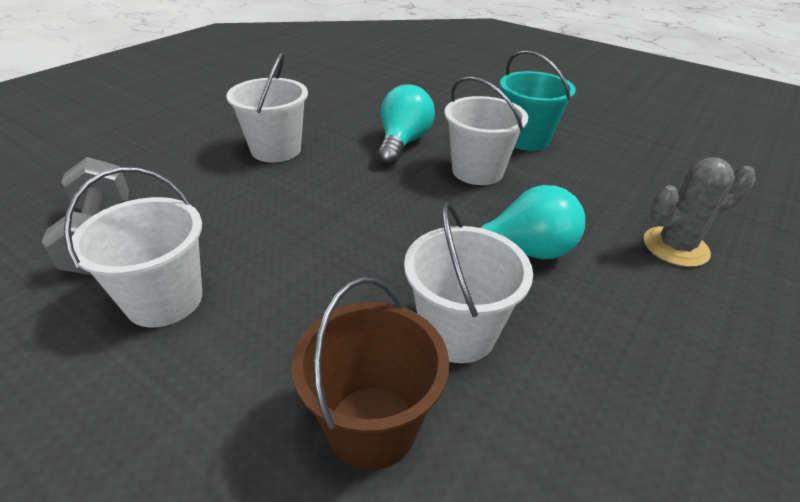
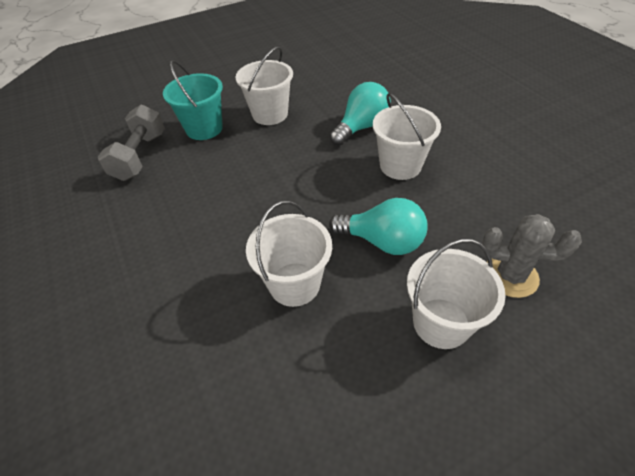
camera: 30 degrees right, 10 degrees up
(164, 300) = (150, 207): white bucket -> white bucket (441, 323)
(372, 426) = (208, 321): brown bucket -> none
(526, 139) = (464, 145): turquoise bucket -> turquoise bucket (204, 128)

